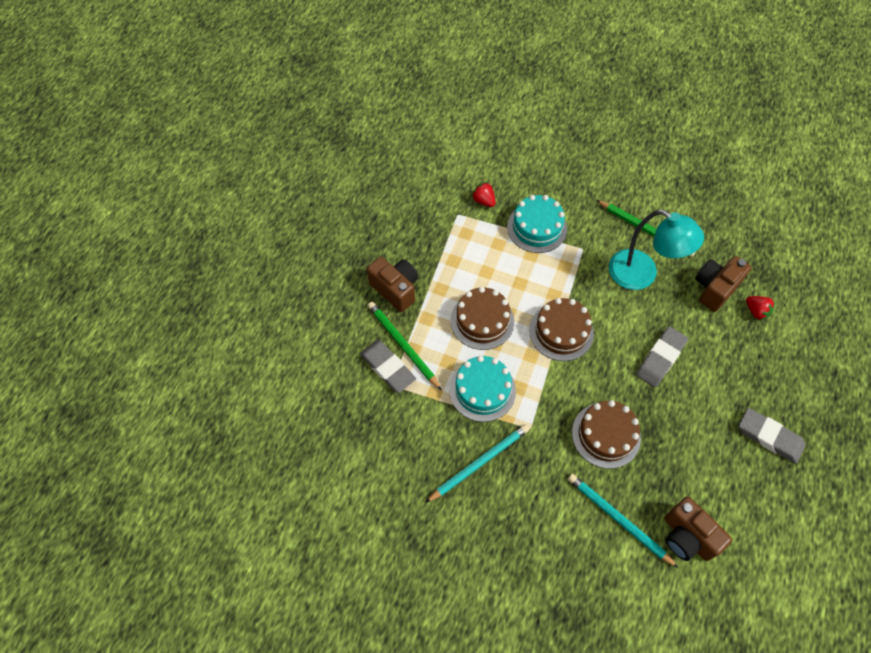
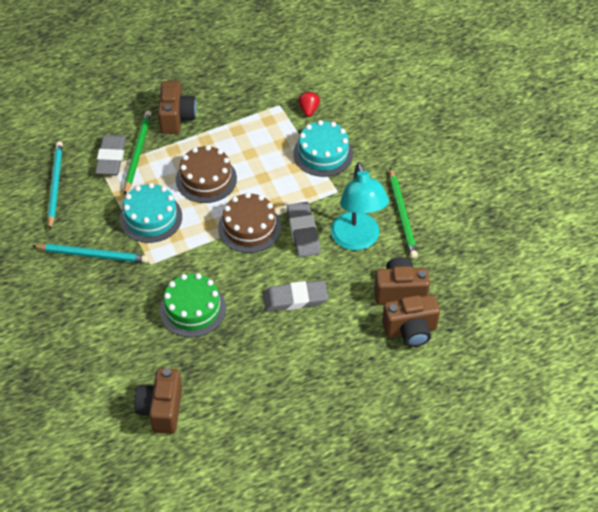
camera: 45 degrees right, 10 degrees down
(606, 435) = (192, 309): brown cake -> green cake
(618, 519) = (132, 360): turquoise pencil -> turquoise pencil (55, 185)
(756, 311) = (410, 330): red strawberry -> brown camera
(769, 437) = (303, 409): grey eraser -> grey eraser (303, 232)

